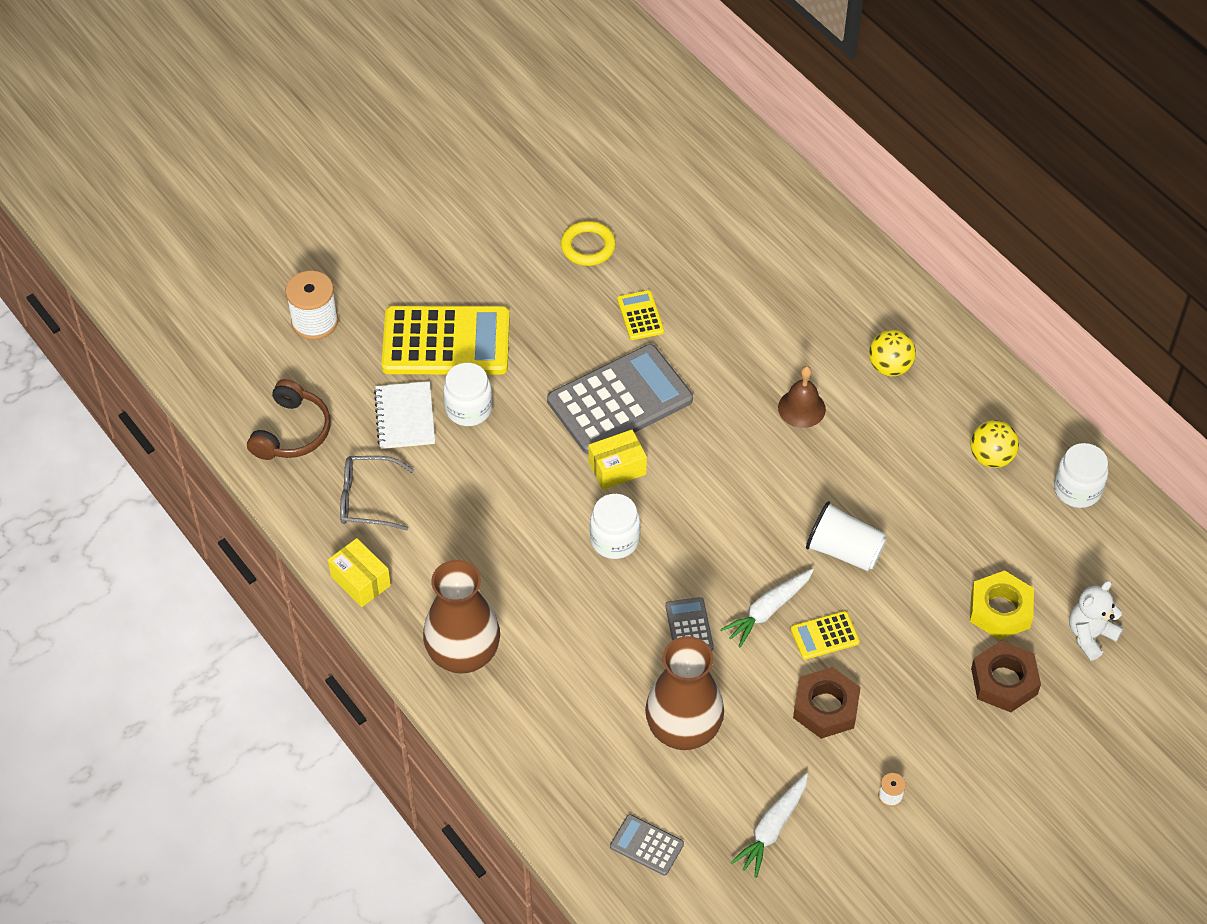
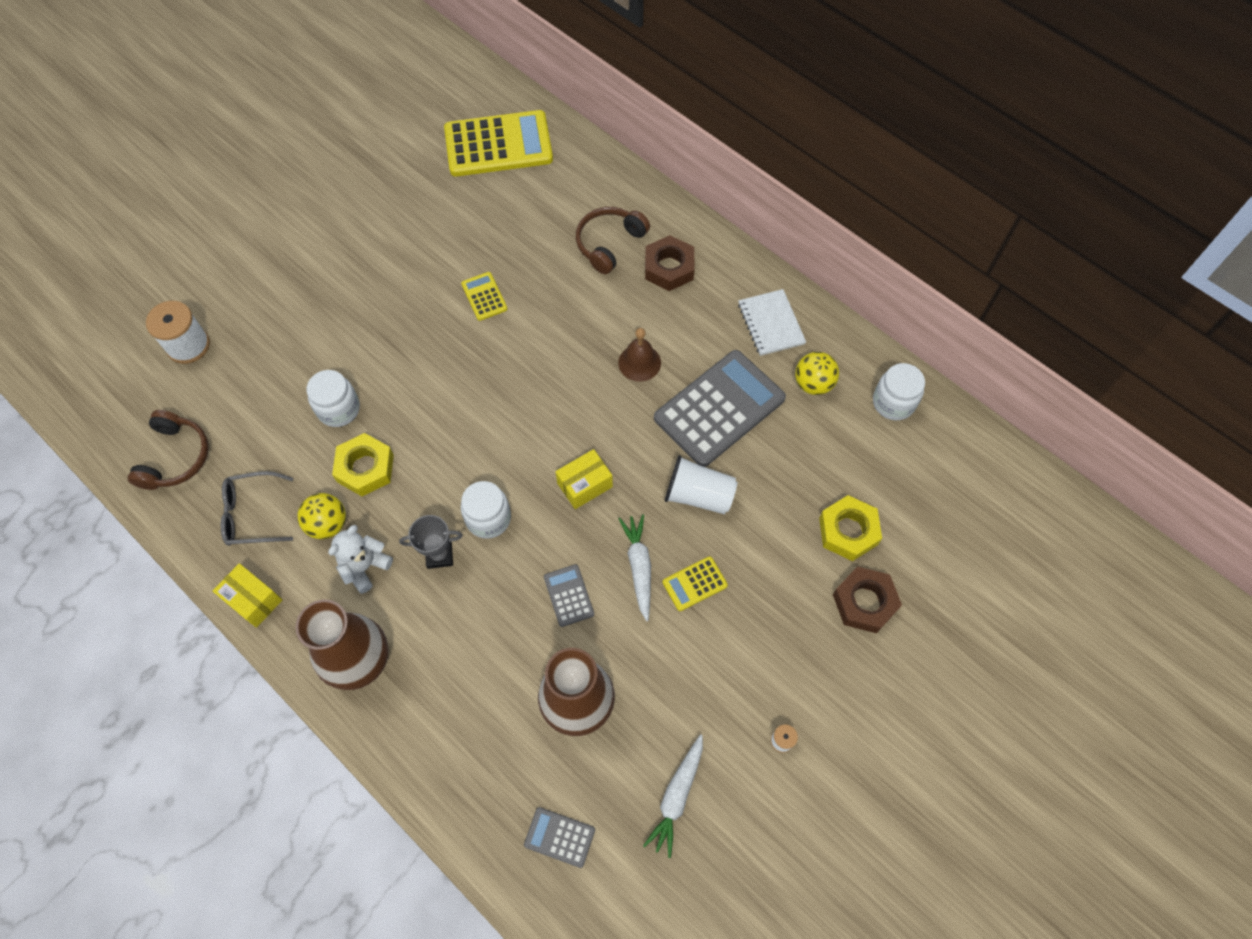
camera: 10 degrees left, 10 degrees up
(405, 417) = (280, 426): white notebook -> white notebook (771, 324)
(446, 342) = (311, 347): yellow calculator -> yellow calculator (498, 145)
(490, 471) = (365, 468): none -> yellow nut
(558, 567) = (439, 555): none -> grey trophy
(588, 246) = (429, 239): yellow ring -> none
(617, 468) = (482, 446): yellow box -> yellow box (584, 485)
(620, 400) = (476, 380): grey calculator -> grey calculator (719, 408)
(768, 611) = (639, 567): white carrot -> white carrot turned 135 degrees clockwise
(788, 279) = (609, 243): none -> brown headphones
(826, 707) = (707, 657): brown nut -> brown nut (669, 268)
(889, 367) = (710, 312): yellow ball -> yellow ball (328, 524)
(1090, 635) = (932, 543): white teddy bear -> white teddy bear (365, 567)

